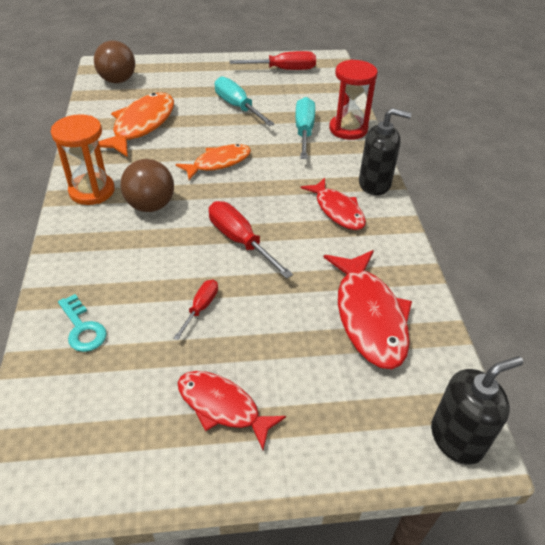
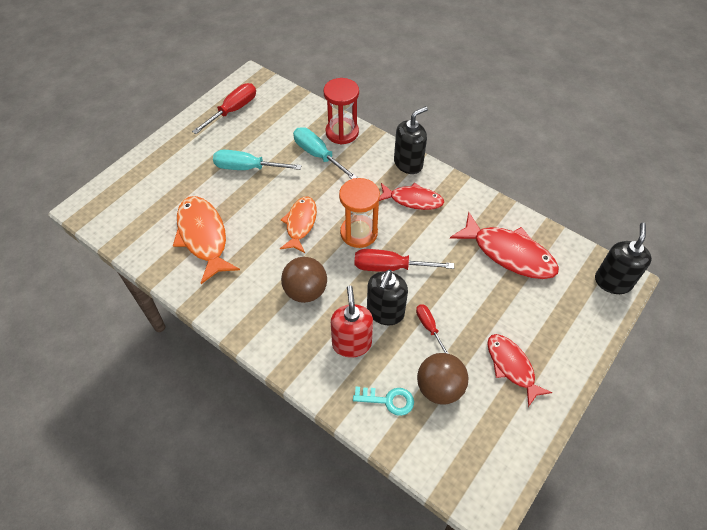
camera: 45 degrees left, 10 degrees up
(92, 191) = (251, 315): orange hourglass -> orange hourglass (359, 233)
(118, 80) = (121, 212): brown ball -> brown ball (439, 388)
(124, 265) = (351, 343): none -> red soap dispenser
(183, 267) = (385, 312): none -> black soap dispenser
(222, 407) = (511, 367): red fish -> red fish turned 75 degrees clockwise

